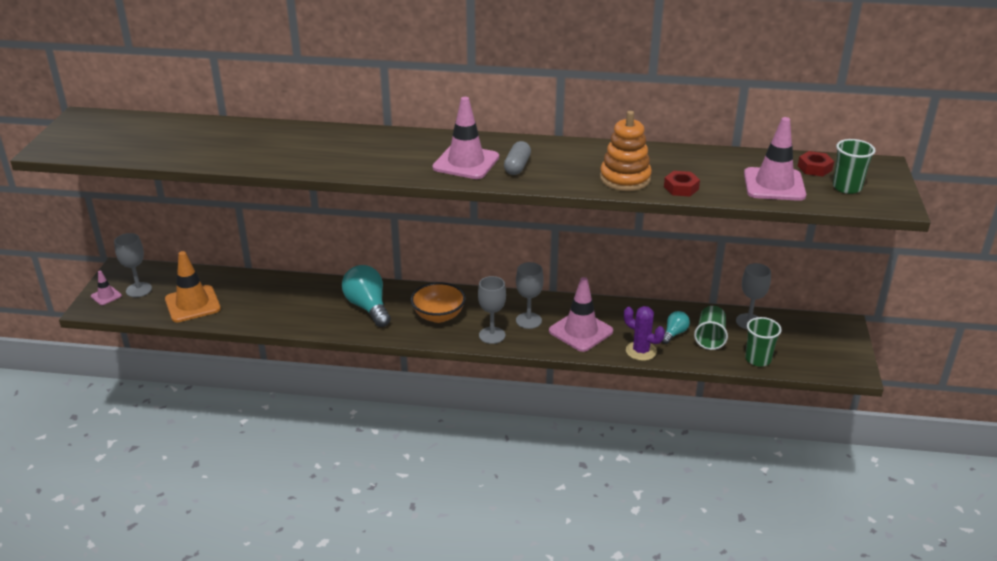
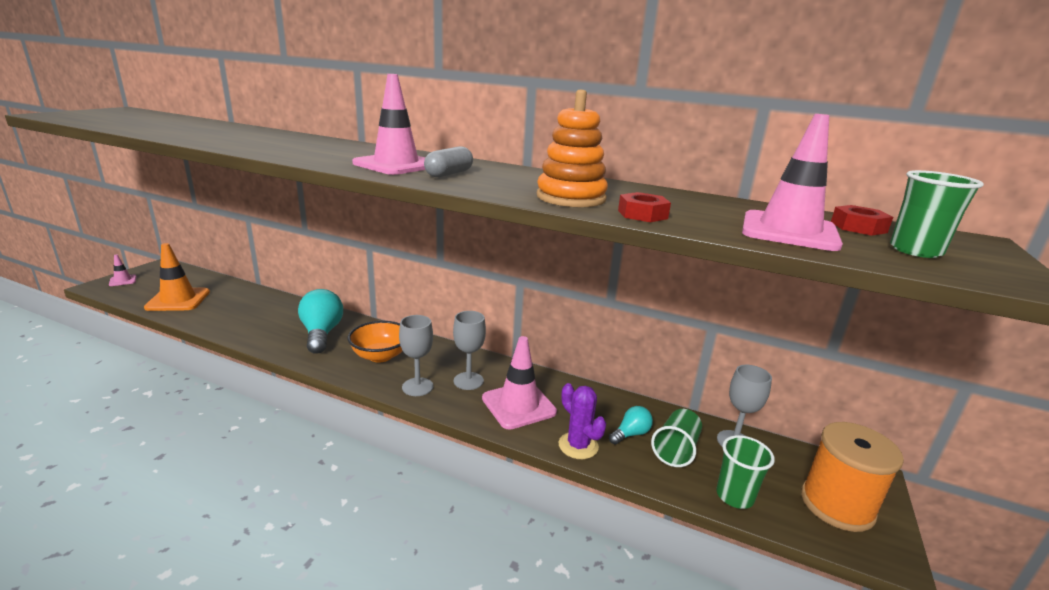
camera: 15 degrees right, 10 degrees down
(139, 290) = (153, 281): grey goblet -> none
(823, 349) = (837, 505): none -> orange spool

